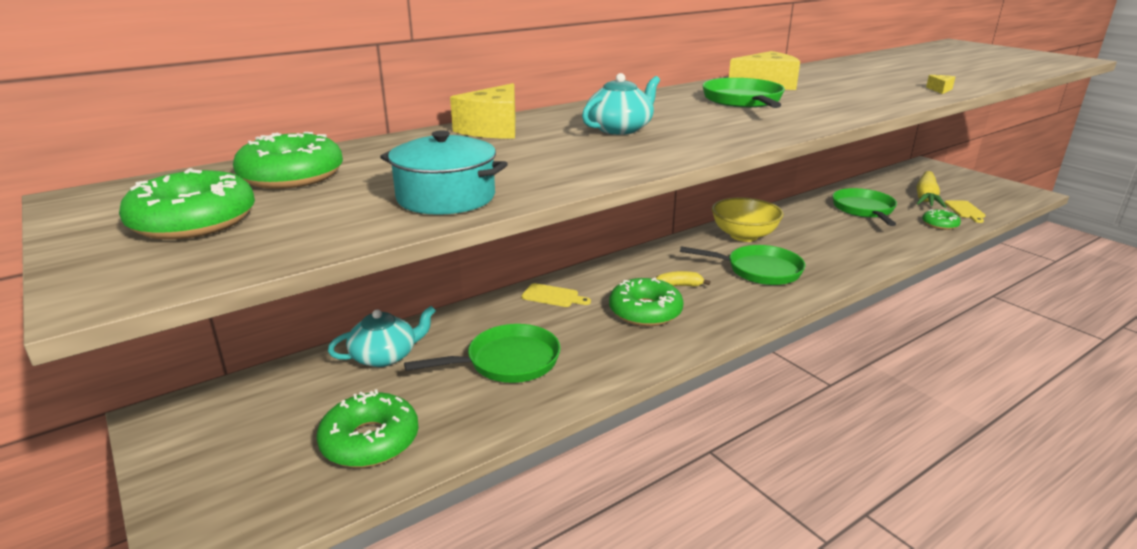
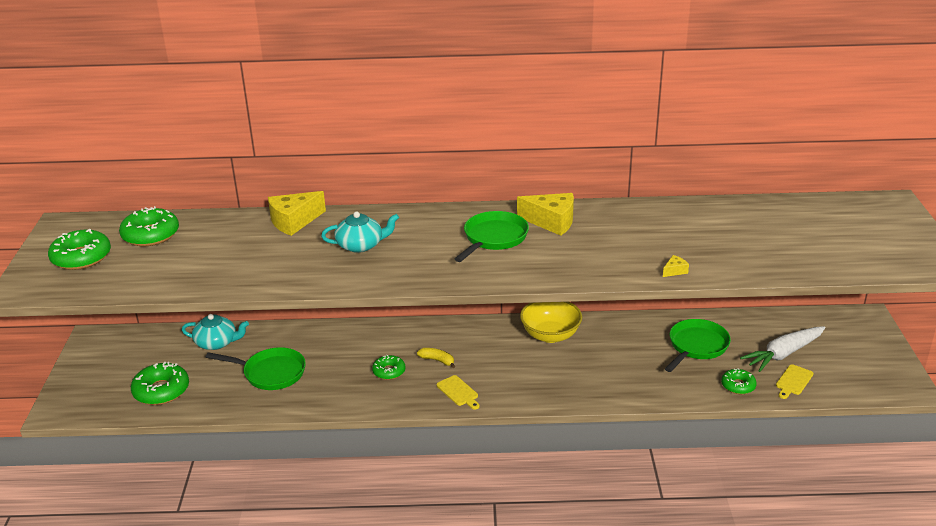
camera: 35 degrees right, 5 degrees up
(446, 197) = (190, 277): turquoise pot -> none
(553, 296) = (350, 337): yellow cutting board -> yellow cutting board (458, 392)
(645, 311) = (389, 371): green donut -> green donut, size x0.60
(759, 270) = (512, 370): green pan -> none
(926, 197) = (783, 354): yellow carrot -> white carrot

